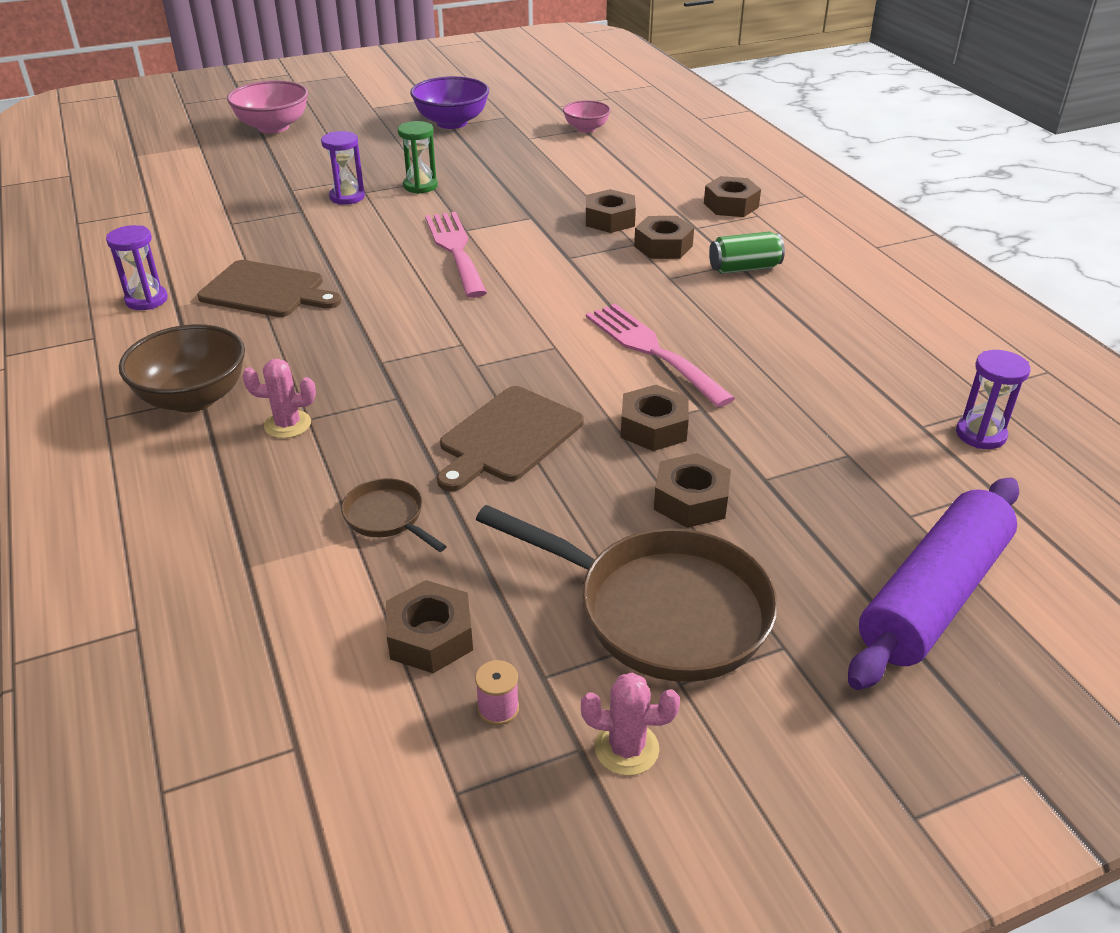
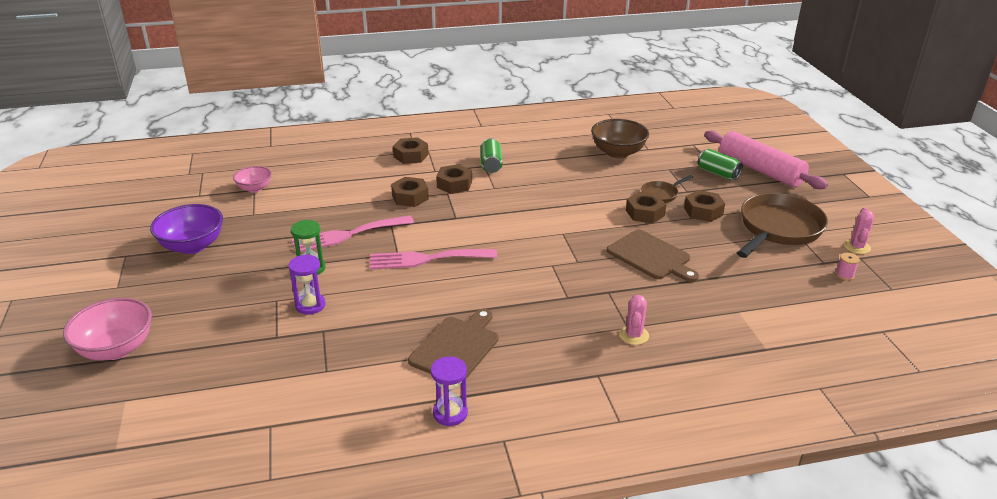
camera: 80 degrees left, 5 degrees down
(193, 398) = (599, 378): brown bowl -> brown bowl (618, 153)
(387, 517) = (721, 299): brown pan -> brown pan (661, 194)
(430, 637) = (806, 290): brown nut -> none
(652, 350) = (572, 204): pink fork -> pink fork (347, 235)
(871, 525) = (718, 173): none -> green can
(933, 596) = (760, 170): purple rolling pin -> pink rolling pin
(980, 434) = (655, 138): purple hourglass -> none

